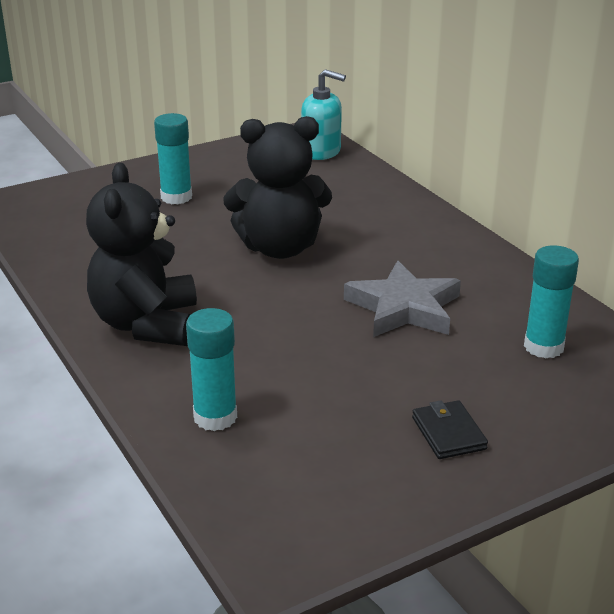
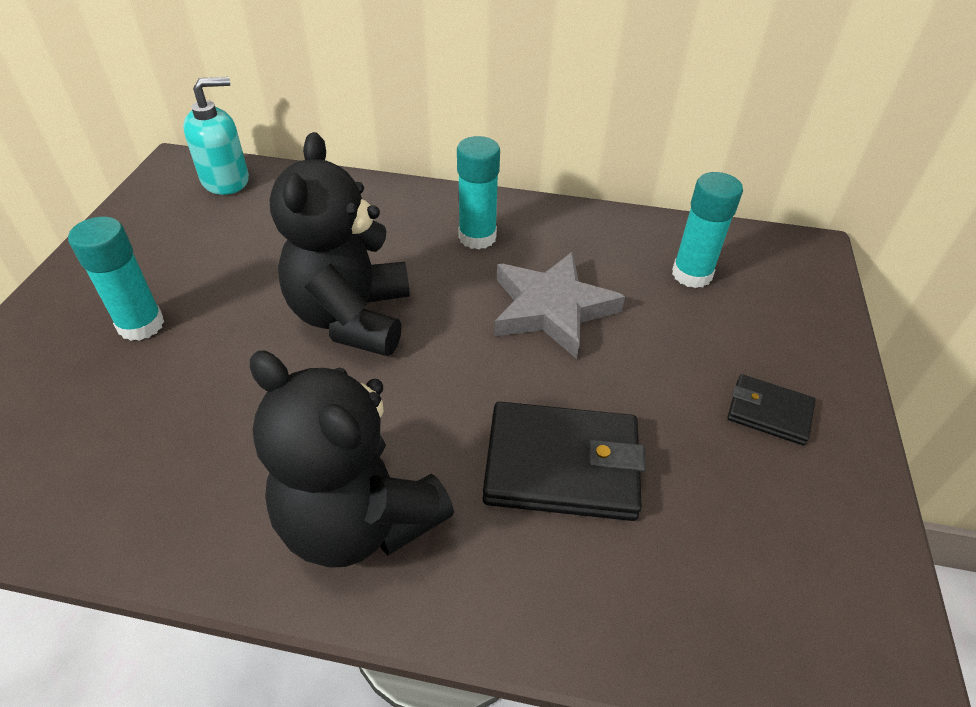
camera: 50 degrees left, 15 degrees up
(215, 417) = (600, 575): turquoise glue stick -> turquoise glue stick (477, 237)
(275, 370) = (561, 465): none -> black wallet
(280, 248) = (352, 318): black teddy bear -> black teddy bear turned 150 degrees clockwise

